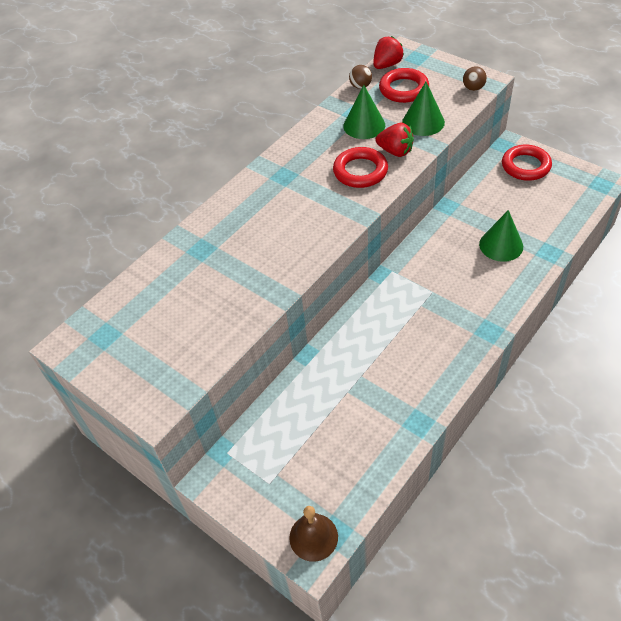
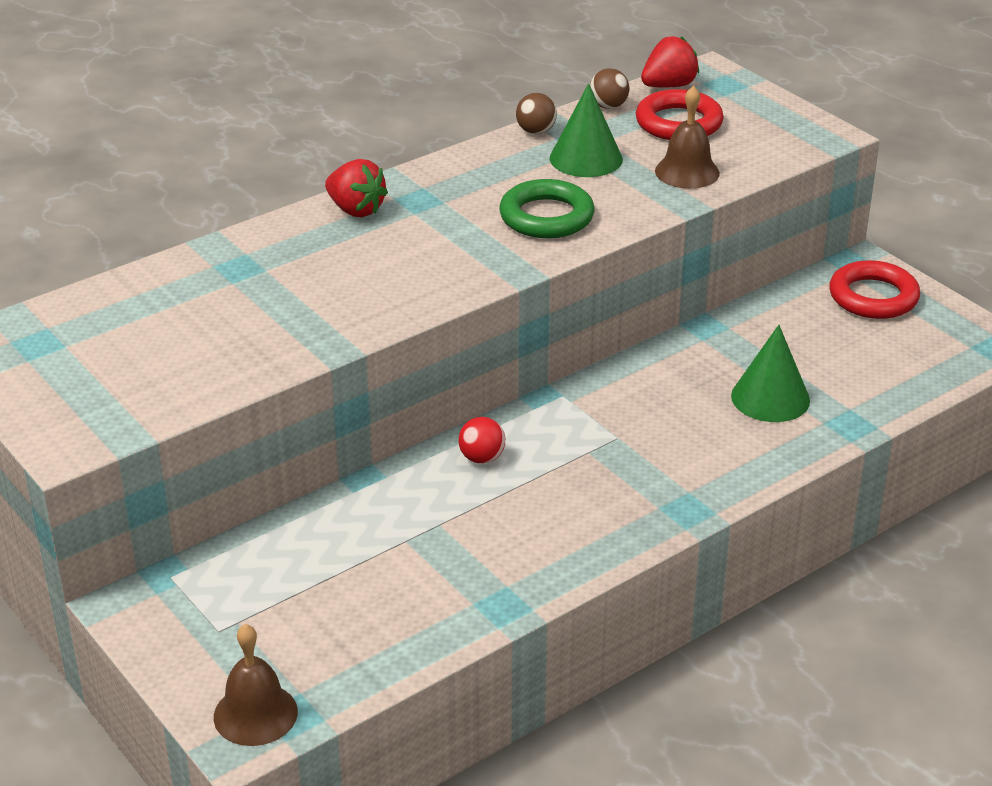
camera: 10 degrees right, 15 degrees down
(360, 171) = (546, 217): red ring -> green ring
(366, 324) = (482, 458): none -> red ball
(395, 151) = (619, 201): red strawberry -> red strawberry (356, 210)
(423, 122) = (687, 172): green cone -> brown bell
(473, 88) = (798, 142): brown ball -> brown ball (536, 131)

